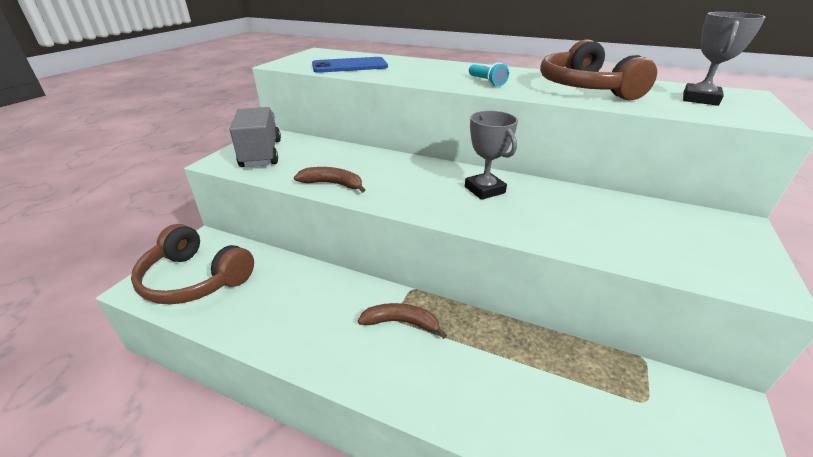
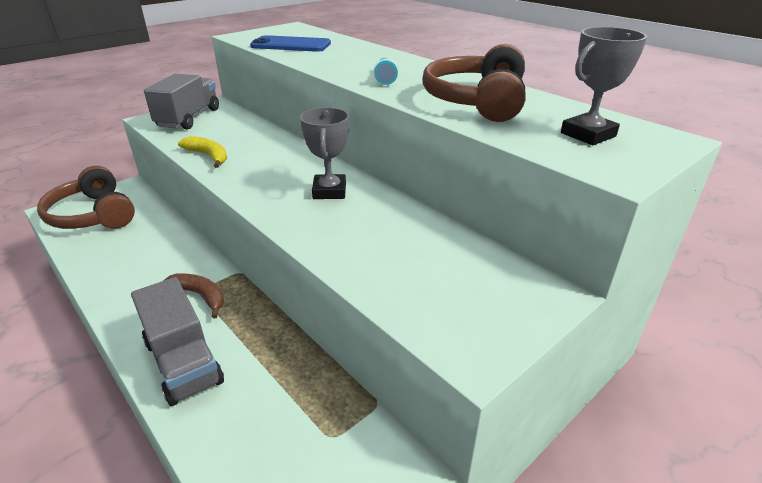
camera: 25 degrees right, 0 degrees up
(333, 184) = (208, 156): brown banana -> yellow banana
(456, 391) = (183, 362): none -> grey truck

